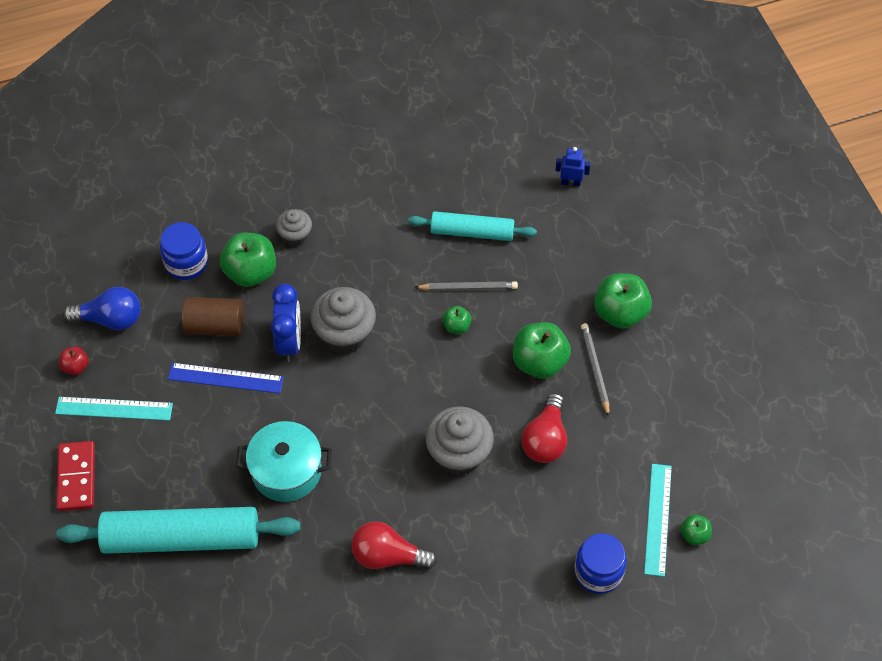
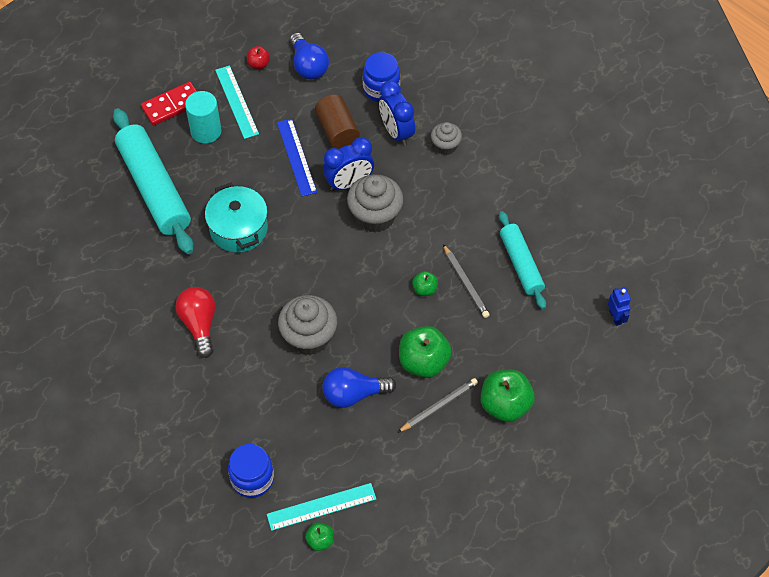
camera: 65 degrees right, 0 degrees up
(135, 455) = (206, 131): none -> turquoise cylinder
(251, 272) = (396, 132): green apple -> blue clock
(545, 439) = (354, 394): red light bulb -> blue light bulb

